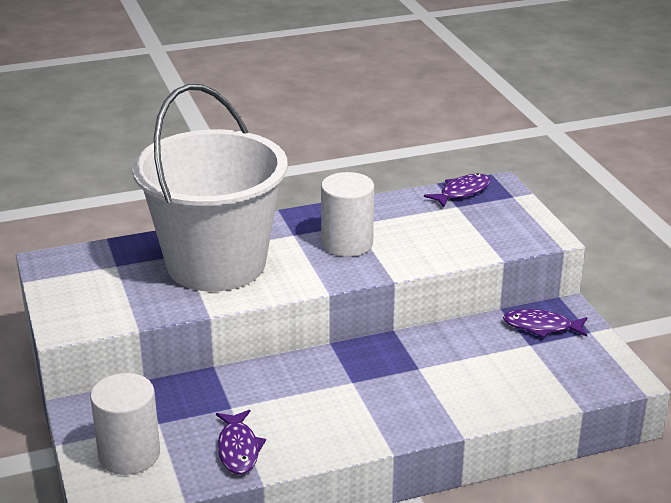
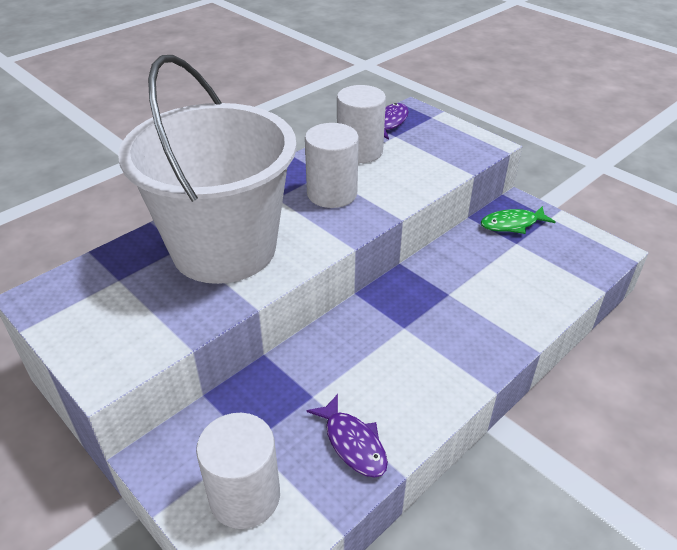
camera: 25 degrees left, 10 degrees up
(407, 212) = (360, 151): none -> white cylinder
(541, 327) = (512, 224): purple fish -> green fish

